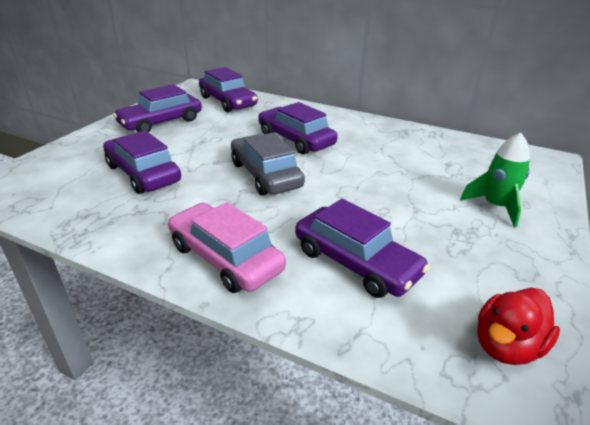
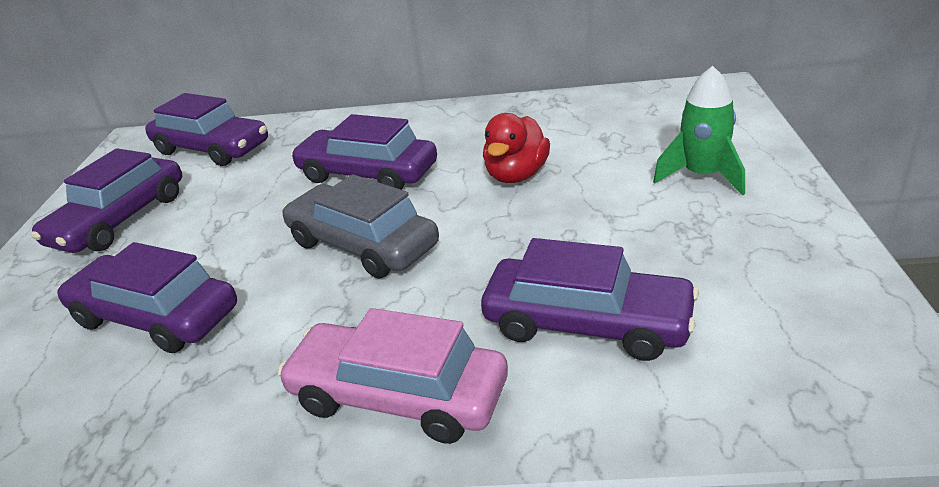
camera: 20 degrees left, 0 degrees up
(506, 346) = (841, 353): red duck -> red duck (516, 175)

